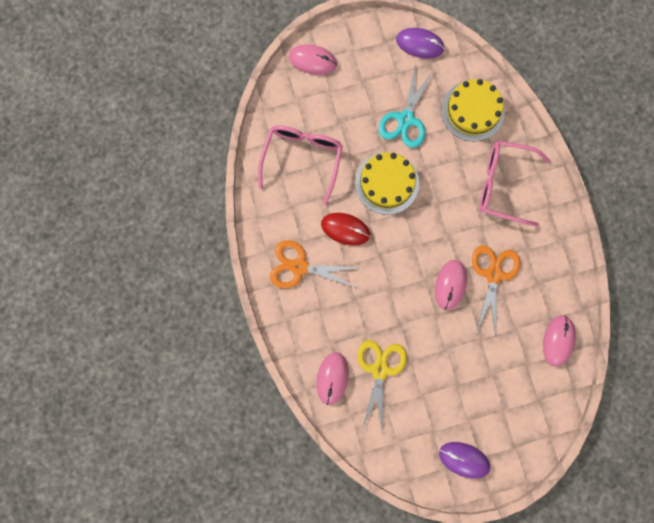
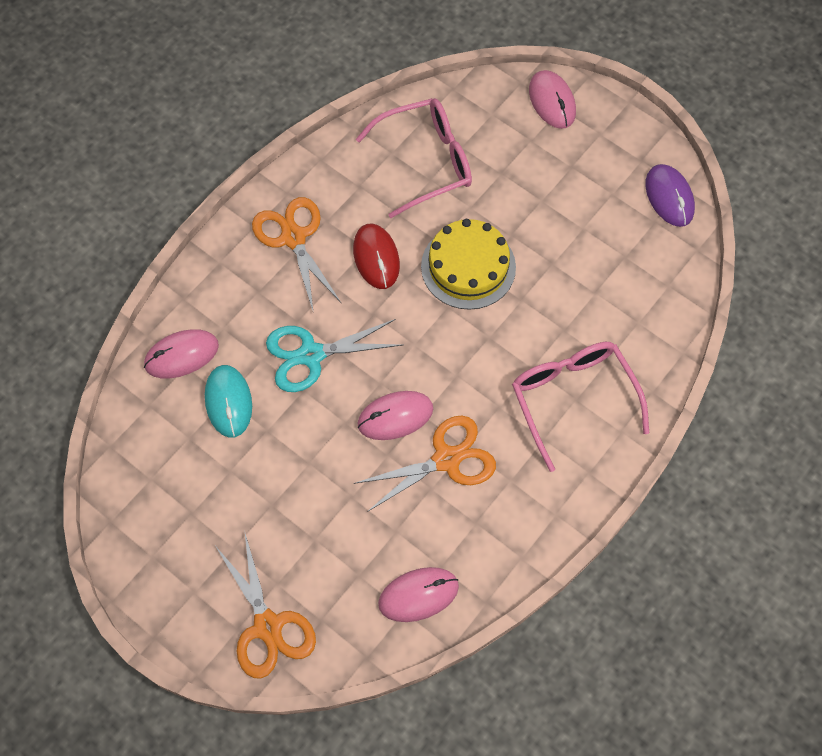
camera: 55 degrees right, 15 degrees down
(380, 370) = (228, 402): yellow scissors -> turquoise mouse
(405, 119) = (563, 239): turquoise scissors -> turquoise scissors (311, 355)
(464, 459) = (179, 574): purple mouse -> none
(472, 111) = (637, 305): yellow cake -> none
(524, 430) = (268, 626): none -> orange scissors

